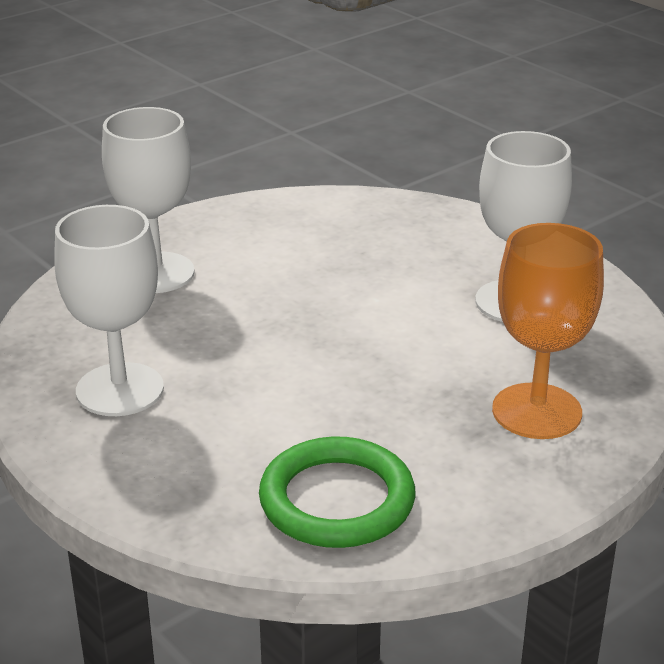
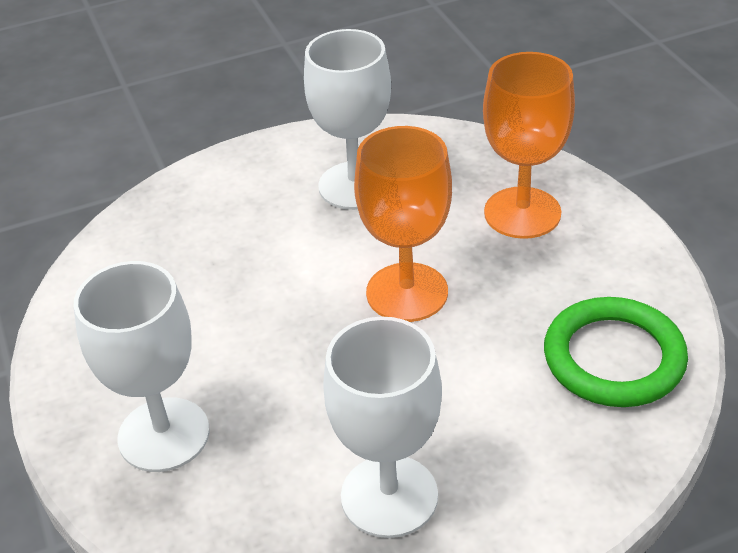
camera: 70 degrees left, 10 degrees up
(373, 358) = (407, 292): none -> orange goblet

